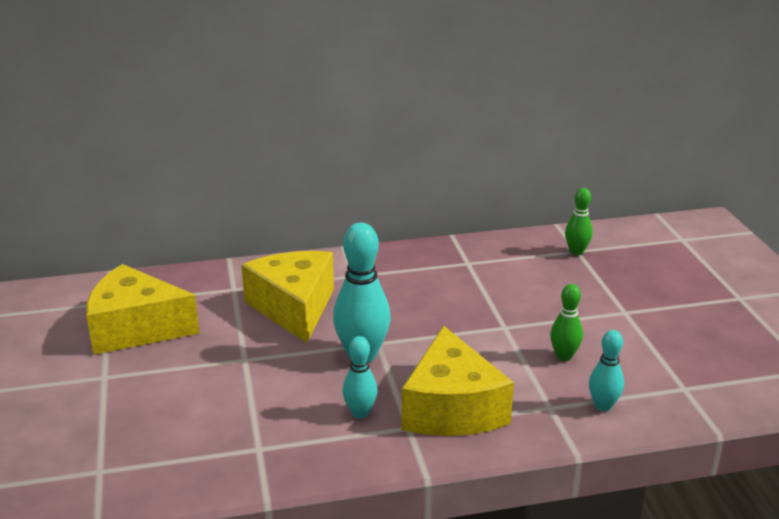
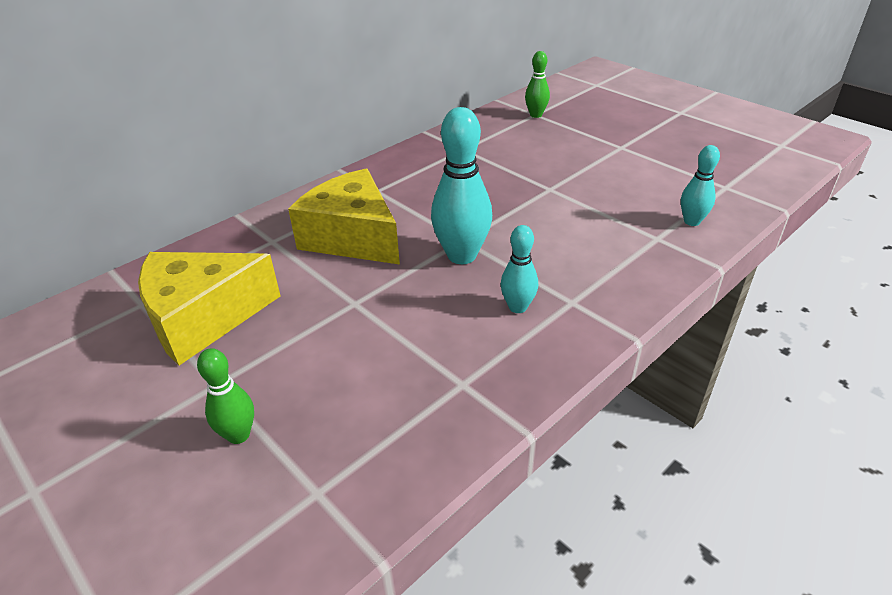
camera: 30 degrees left, 10 degrees up
(452, 408) = (587, 270): yellow cheese -> none
(564, 356) = (620, 195): green bowling pin -> green bowling pin (238, 435)

